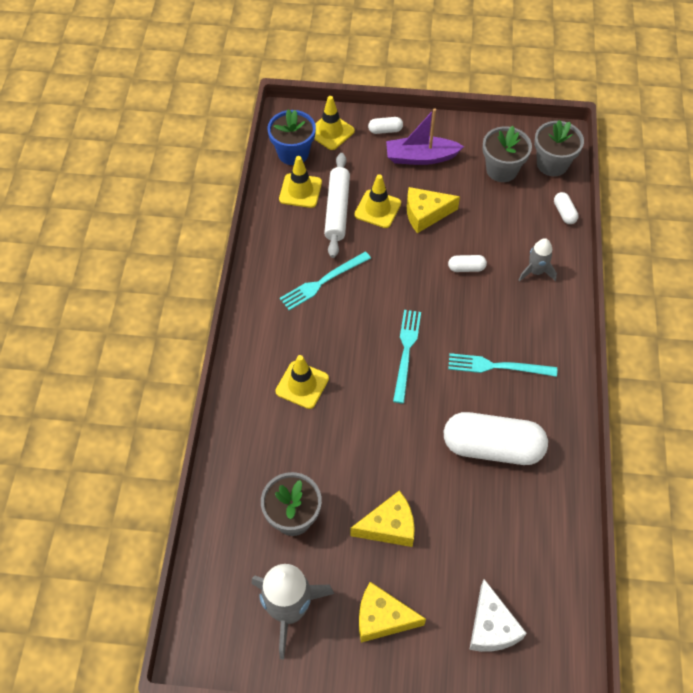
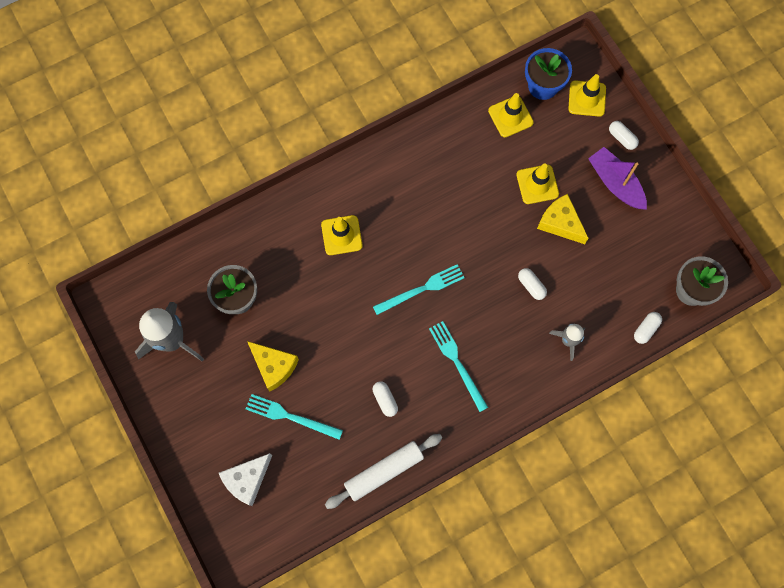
camera: 55 degrees right, 15 degrees up
(323, 282) = (439, 190): turquoise fork -> turquoise fork (290, 417)
(337, 210) = (513, 155): white rolling pin -> white rolling pin (384, 471)
(382, 618) = (206, 404): yellow cheese -> none
(492, 447) = (385, 400): white capsule -> white capsule, size x0.42
(501, 170) = (653, 254): grey flower pot -> none

